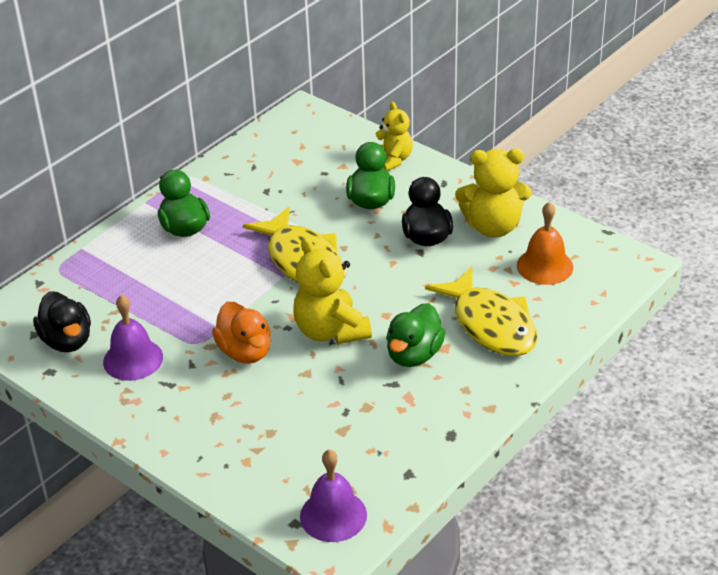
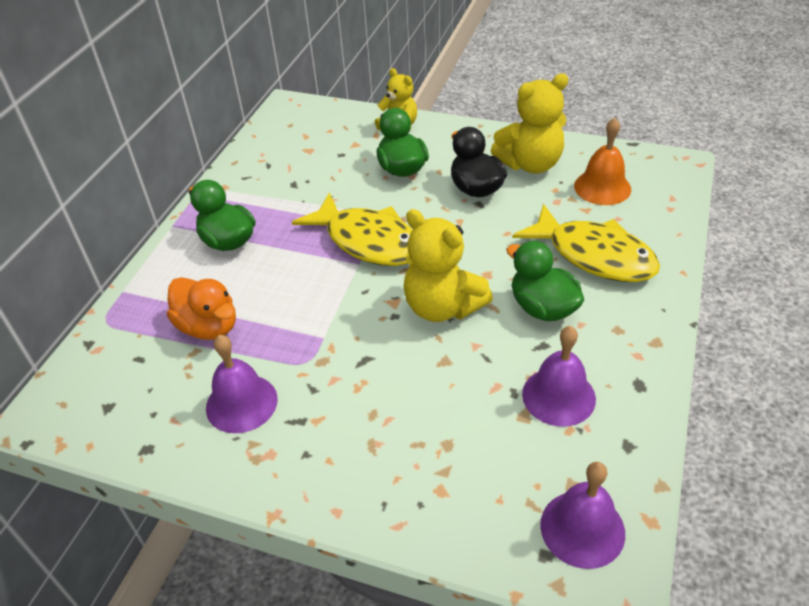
camera: 20 degrees left, 5 degrees up
(67, 341) = (152, 404): black duck -> none
(245, 351) = (365, 356): orange duck -> orange duck (209, 327)
(379, 424) = (558, 396): none -> purple bell
(414, 355) = (542, 308): green duck -> green duck turned 135 degrees clockwise

